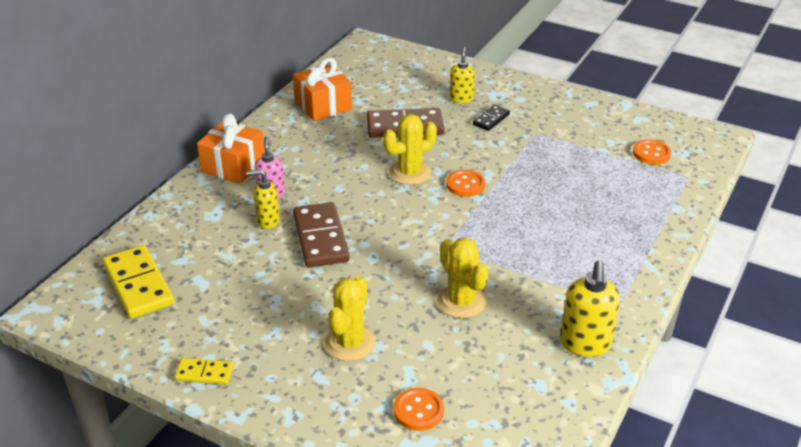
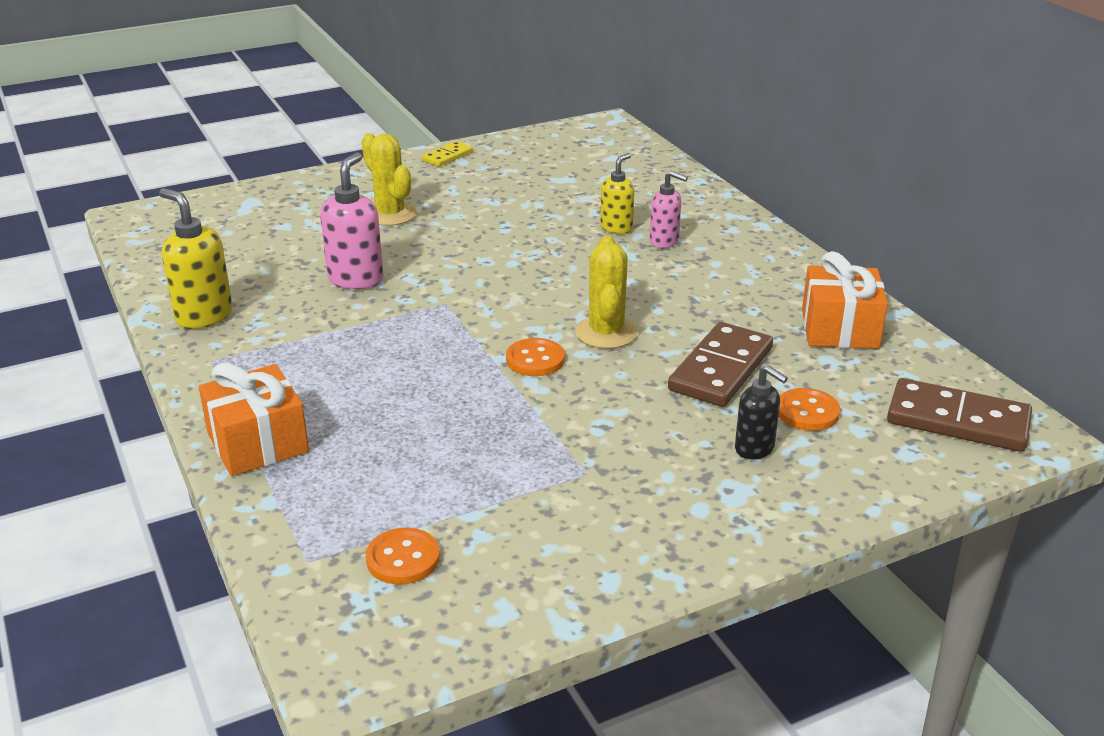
camera: 125 degrees right, 5 degrees down
(138, 285) = (594, 156): yellow domino -> none
(233, 166) = (746, 237): orange gift -> orange gift (258, 443)
(320, 238) = (552, 244): brown domino -> brown domino (958, 420)
(418, 411) = (275, 216): orange button -> orange button (807, 412)
(461, 98) = (755, 449): yellow soap dispenser -> black soap dispenser
(461, 302) = (356, 279): yellow cactus -> pink soap dispenser
(491, 119) = (665, 449): black domino -> none

